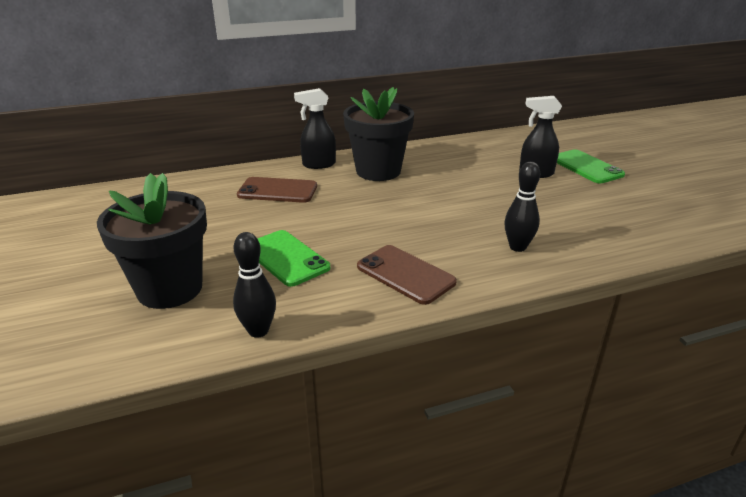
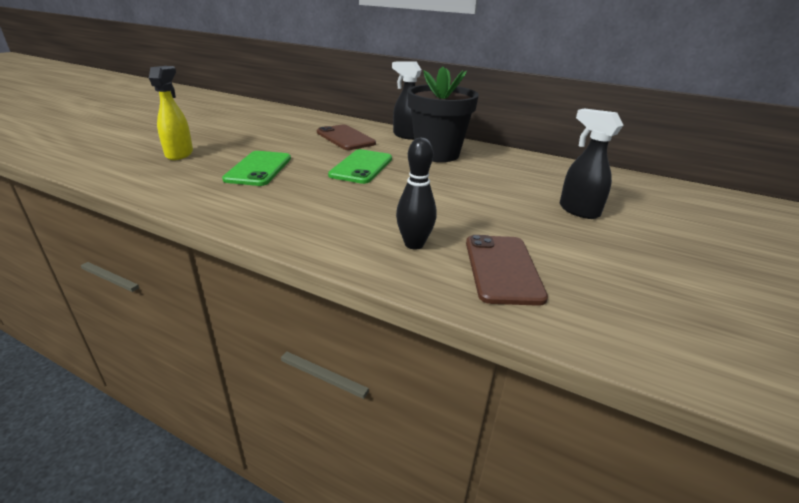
camera: 45 degrees right, 0 degrees up
(170, 289) = (180, 154): black flower pot -> yellow spray bottle
(258, 331) = (156, 191): black bowling pin -> none
(405, 274) = (292, 212): brown phone -> brown phone (502, 269)
(586, 167) = (658, 231): green phone -> green phone (361, 167)

